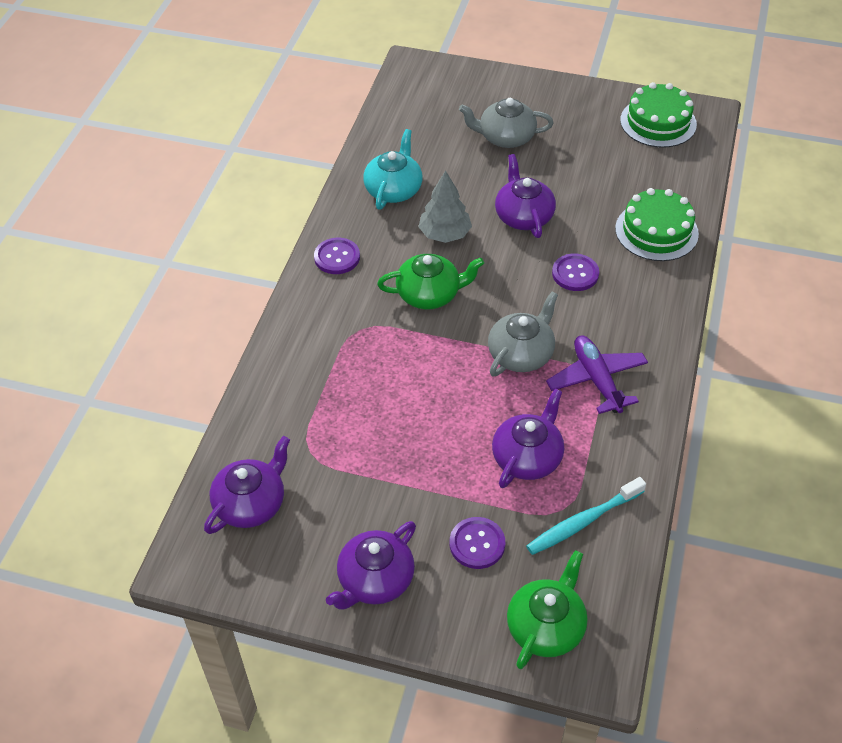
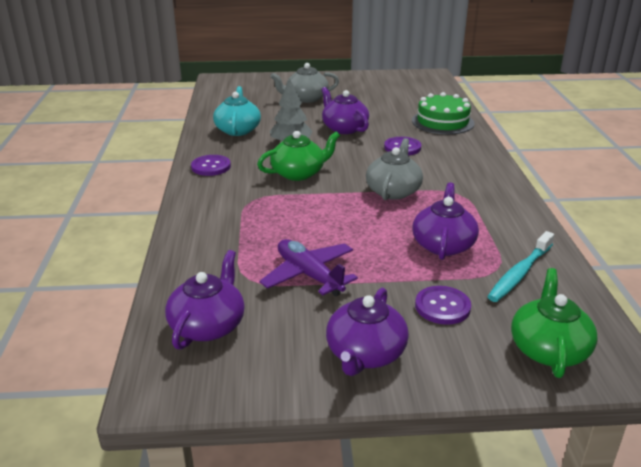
camera: 20 degrees left, 20 degrees down
(597, 380) = (462, 194): purple plane -> purple plane (309, 275)
(658, 122) = (404, 81): green cake -> none

